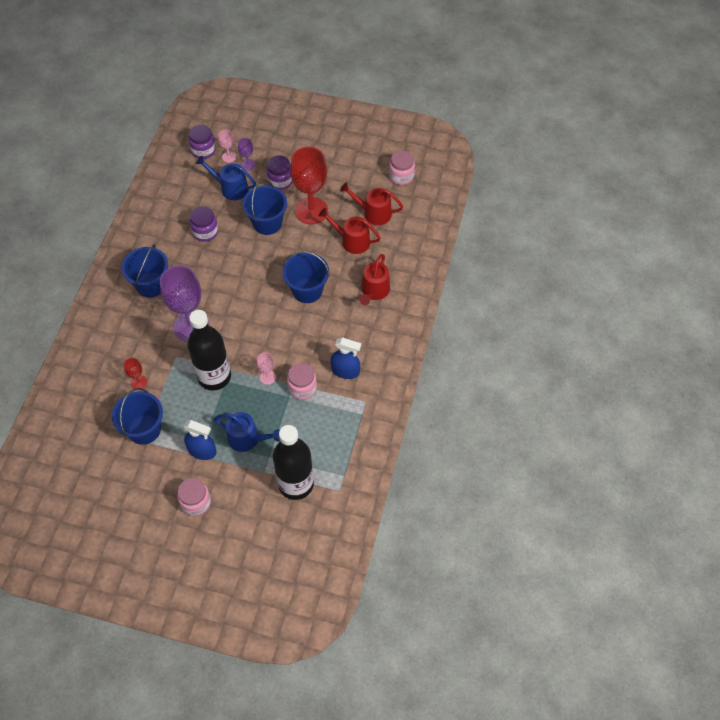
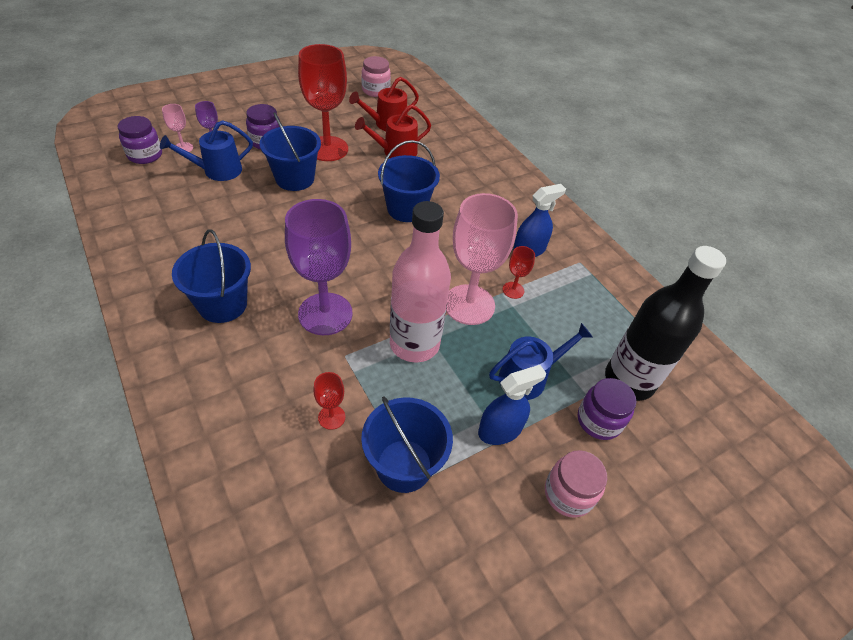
camera: 50 degrees left, 10 degrees down
(205, 232) = (233, 220): purple jar -> purple jar (599, 420)
(214, 377) = (414, 344): black bottle -> pink bottle
(267, 377) = (469, 304): pink goblet -> pink goblet, size x2.28
(302, 388) = (513, 290): pink jar -> red goblet
(374, 291) = (466, 176): red watering can -> none

